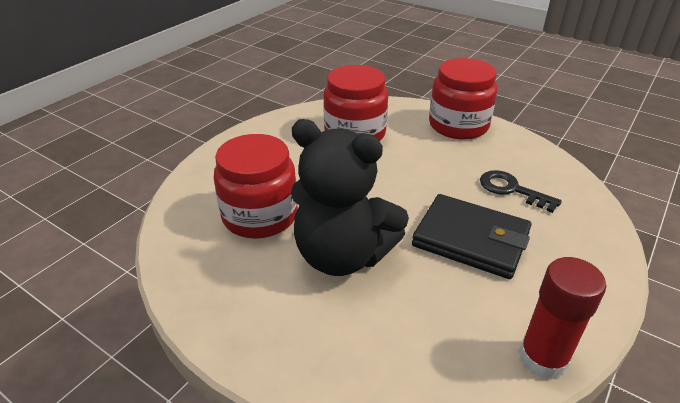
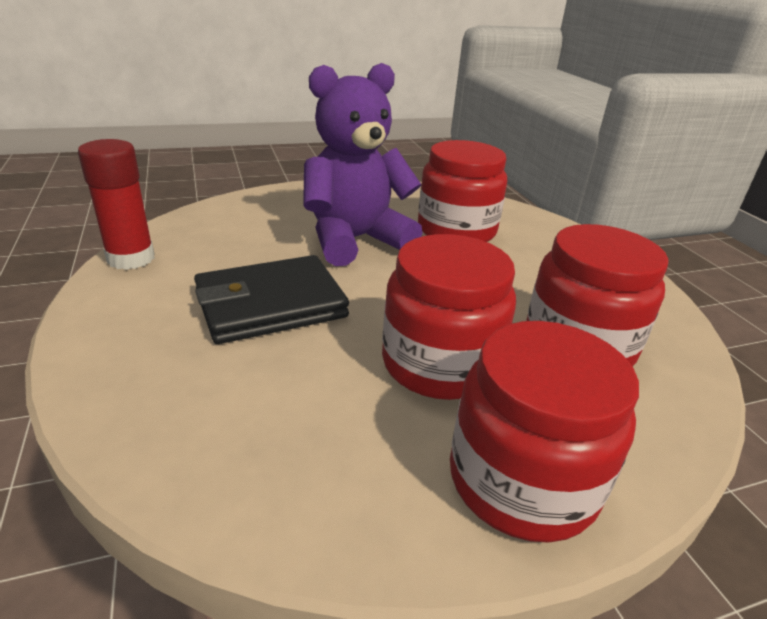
camera: 125 degrees right, 5 degrees down
(342, 255) = (355, 240): black teddy bear -> purple teddy bear
(426, 162) = (440, 364): none -> red jar
(511, 189) = (288, 396): black key -> none

